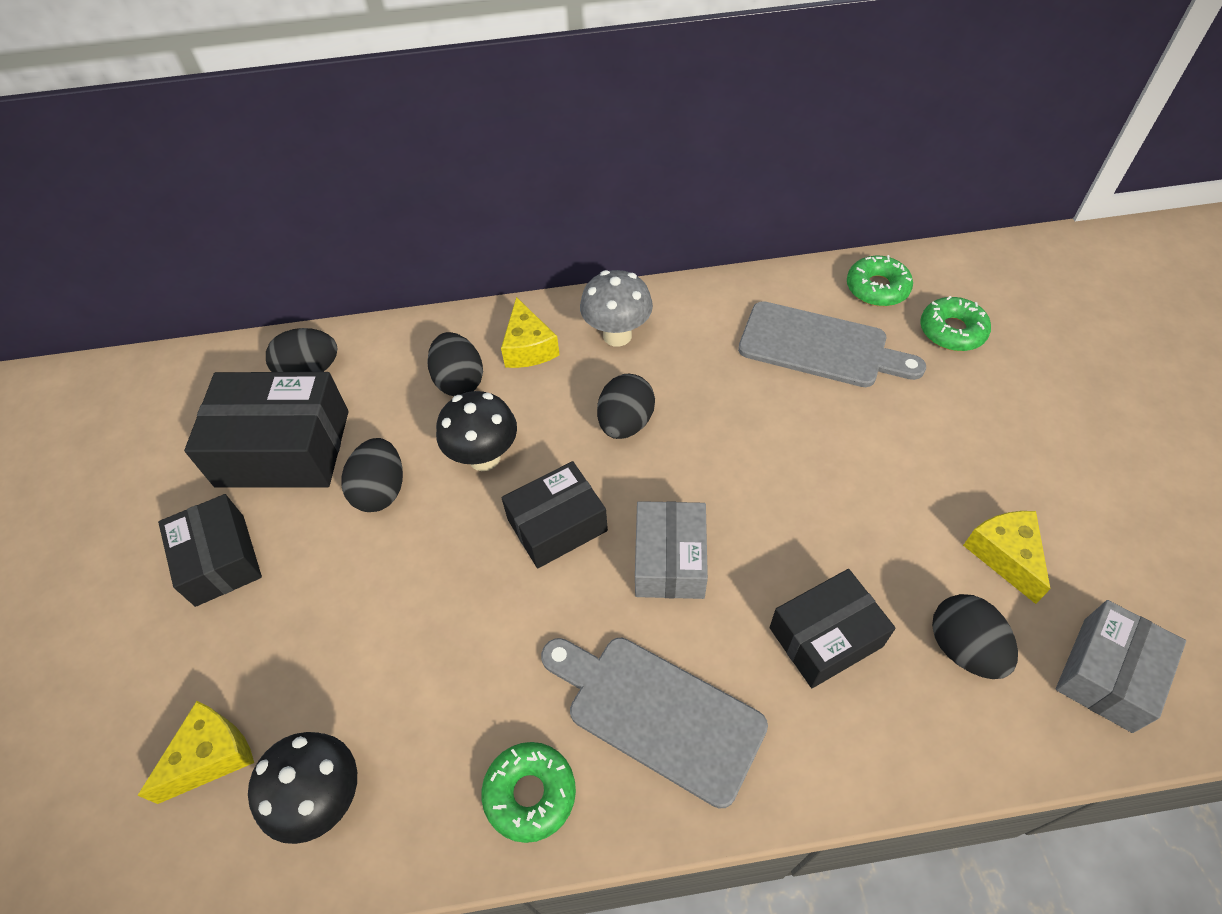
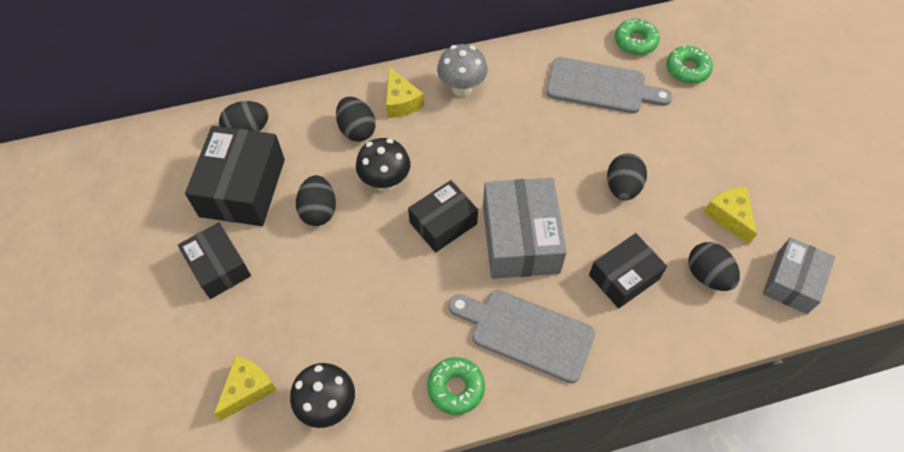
camera: 10 degrees left, 5 degrees up
(283, 448) = (242, 187): black box -> black box turned 75 degrees counterclockwise
(625, 423) = (477, 150): black egg -> black egg (622, 187)
(670, 560) = (520, 239): grey box -> grey box, size x1.55

